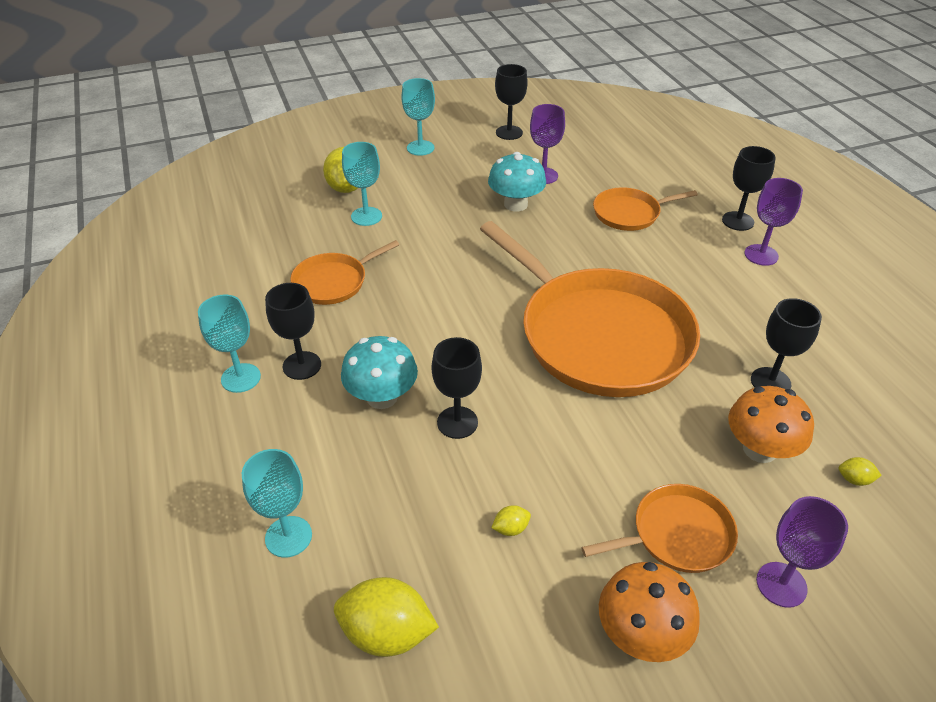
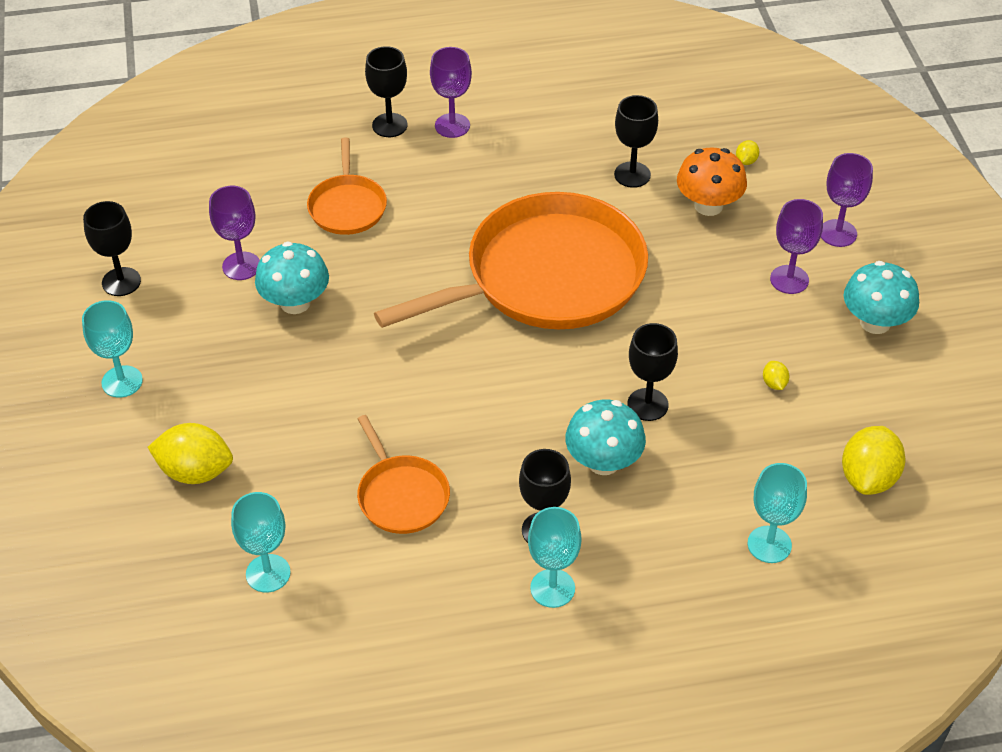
camera: 80 degrees left, 5 degrees up
(366, 216) = (272, 454): turquoise goblet -> turquoise goblet (268, 573)
(641, 634) = (875, 322): orange mushroom -> turquoise mushroom
(677, 534) = (789, 279): orange pan -> purple goblet

